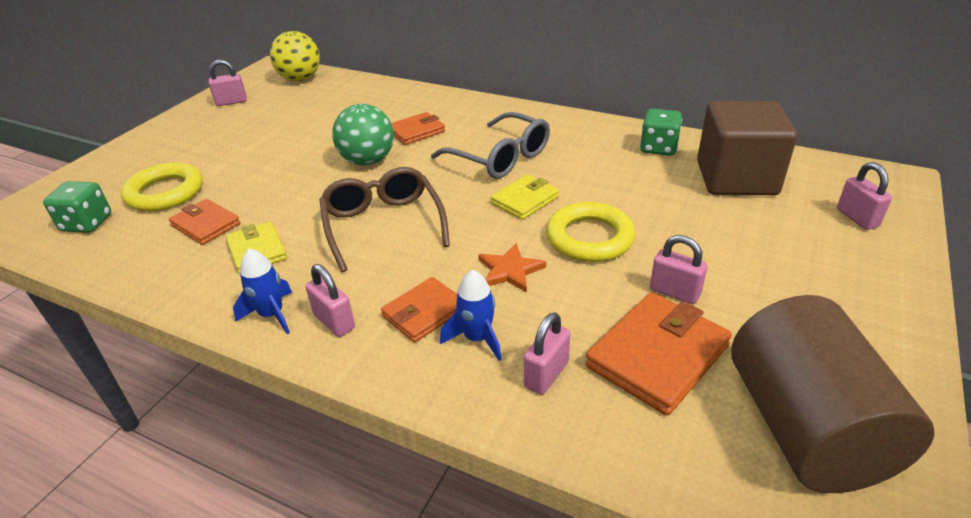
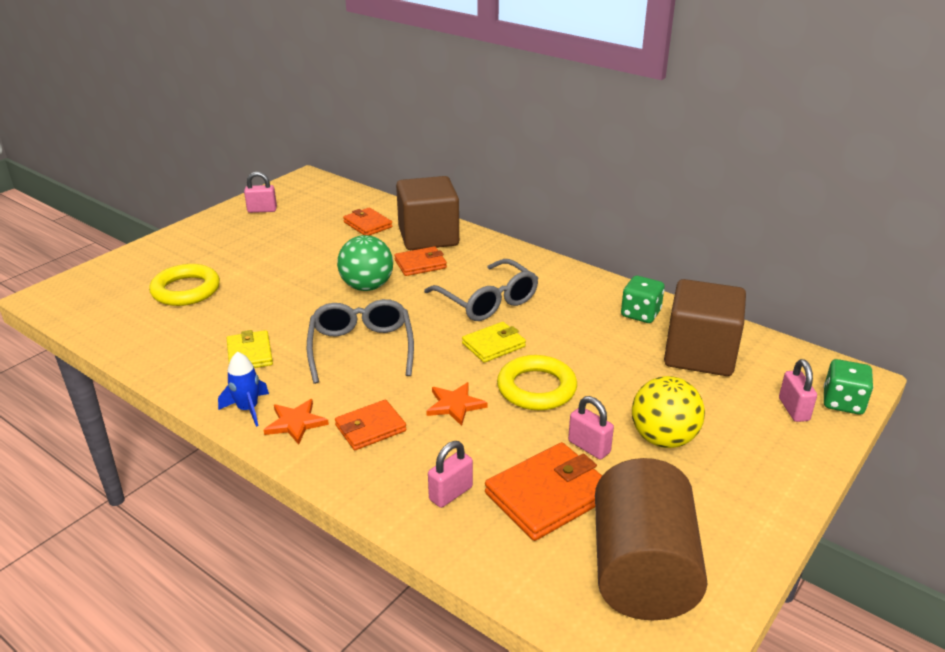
camera: 10 degrees right, 5 degrees down
(87, 223) = (117, 308): green dice -> green dice (842, 402)
(206, 225) = (213, 324): orange wallet -> orange wallet (368, 225)
(300, 79) = (330, 194): yellow ball -> yellow ball (663, 439)
(334, 322) = (295, 423): pink padlock -> orange star
(383, 225) = (361, 348): brown glasses -> grey glasses
(415, 105) = (428, 237): none -> brown cube
(477, 338) = (406, 456): blue rocket -> none

